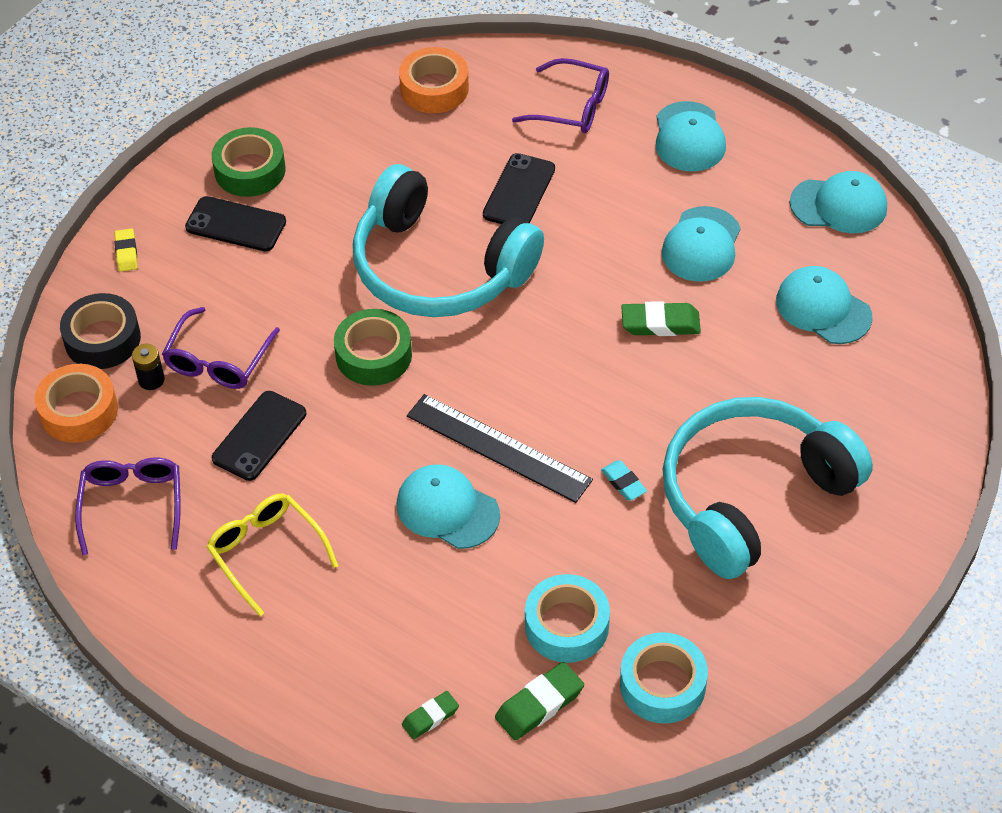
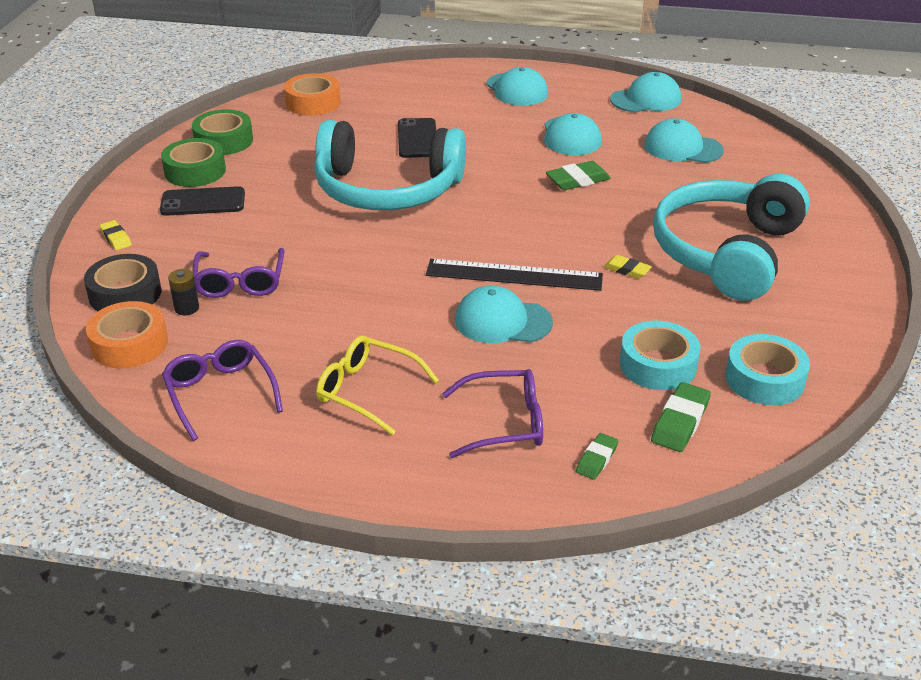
camera: 25 degrees left, 15 degrees down
(259, 436) = (308, 318): black phone -> none
(373, 355) = (371, 247): green tape -> green tape (224, 141)
(571, 107) = (421, 92): purple glasses -> purple glasses (504, 423)
(623, 483) = (627, 270): turquoise eraser -> yellow eraser

